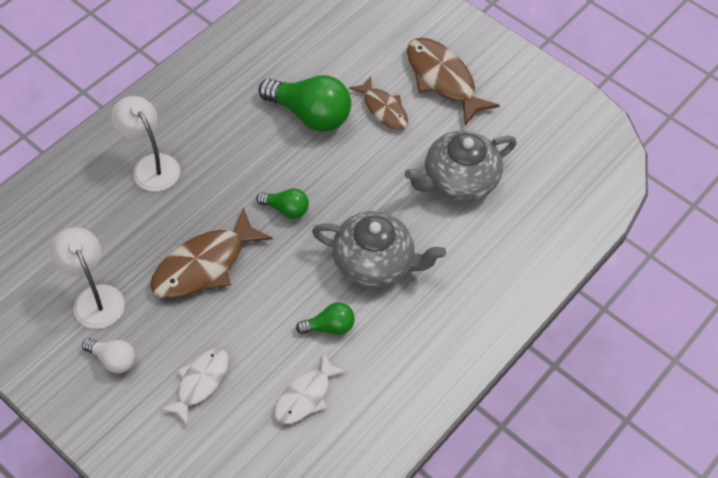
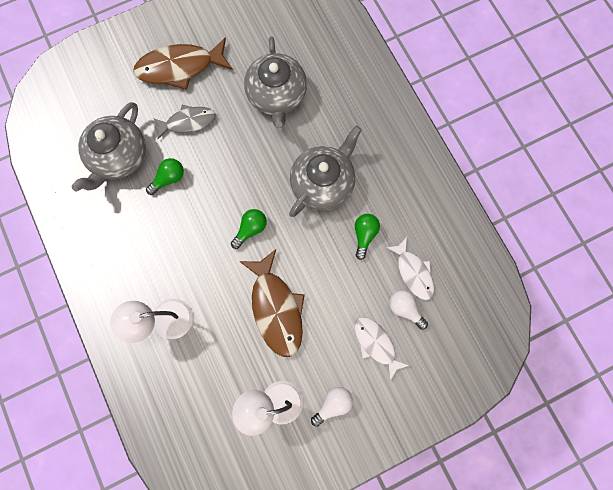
camera: 65 degrees left, 20 degrees up
(255, 401) = (405, 309): none -> white light bulb
(310, 115) = (169, 178): green light bulb -> green light bulb, size x0.52
(313, 64) = (118, 157): none -> grey teapot
(383, 109) = (188, 122): brown fish -> grey fish

